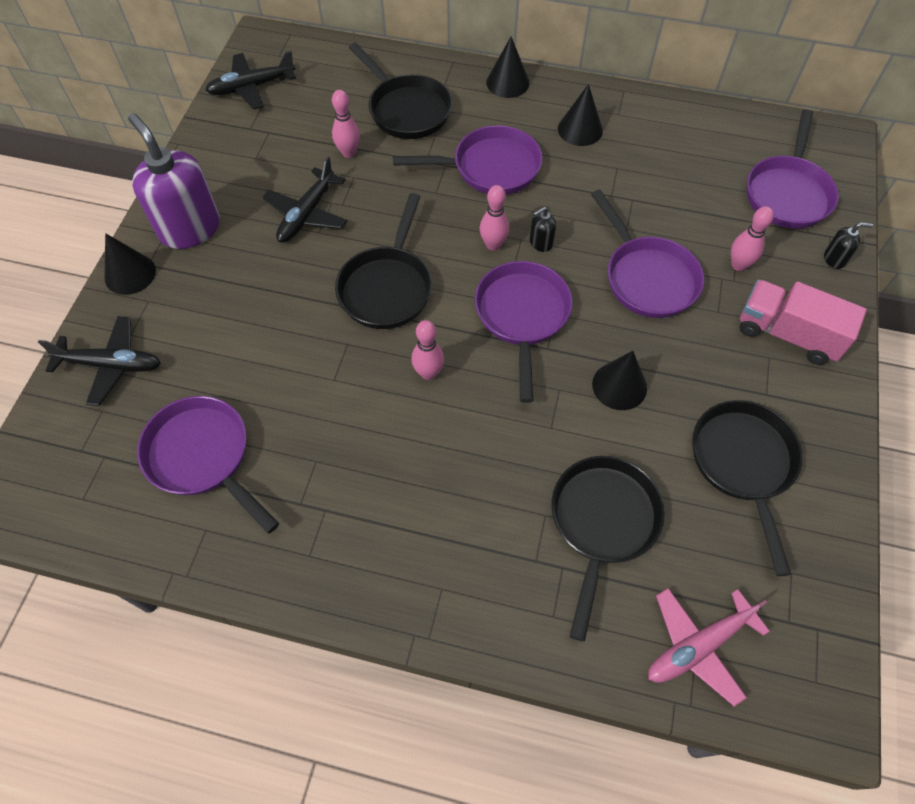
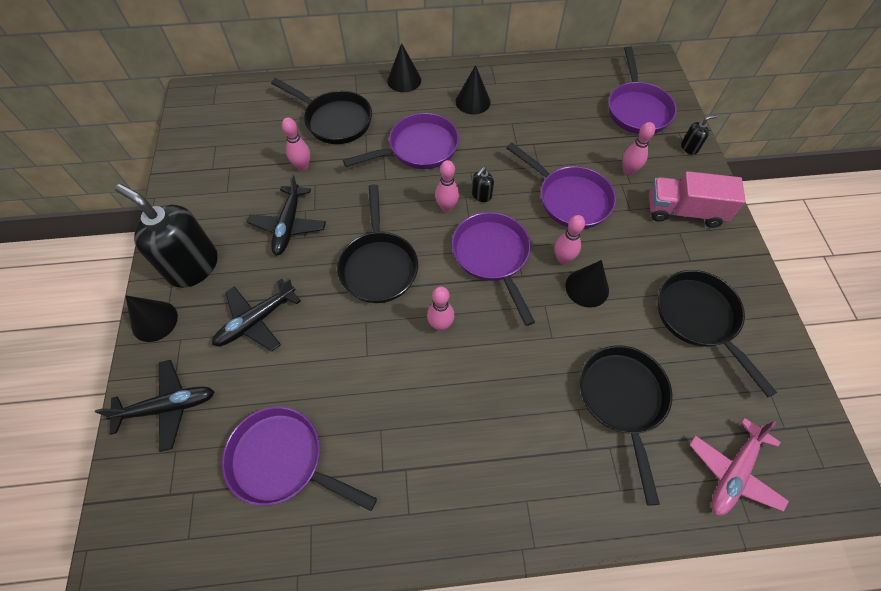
camera: 20 degrees left, 0 degrees up
(190, 228) = (193, 266): purple soap dispenser -> black soap dispenser
(252, 87) = (200, 134): black plane -> black plane (257, 320)
(605, 344) = (563, 259): none -> pink bowling pin

